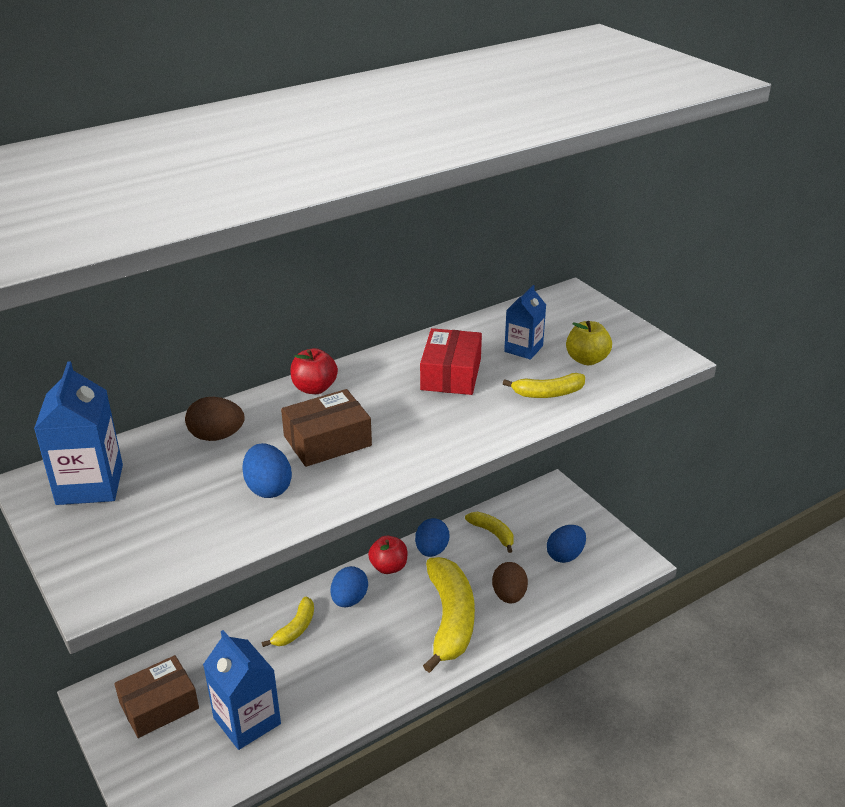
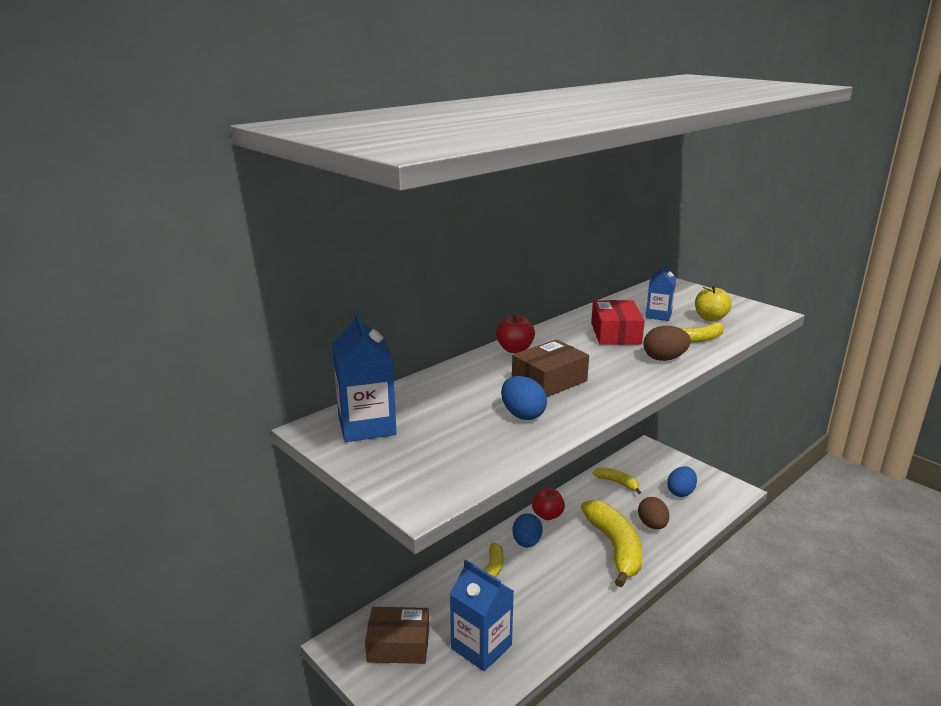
camera: 10 degrees left, 10 degrees down
(159, 706) = (398, 645): brown box -> brown box turned 45 degrees clockwise
(216, 436) = (455, 385): brown egg -> brown egg (664, 358)
(431, 550) = (576, 499): blue egg -> none

